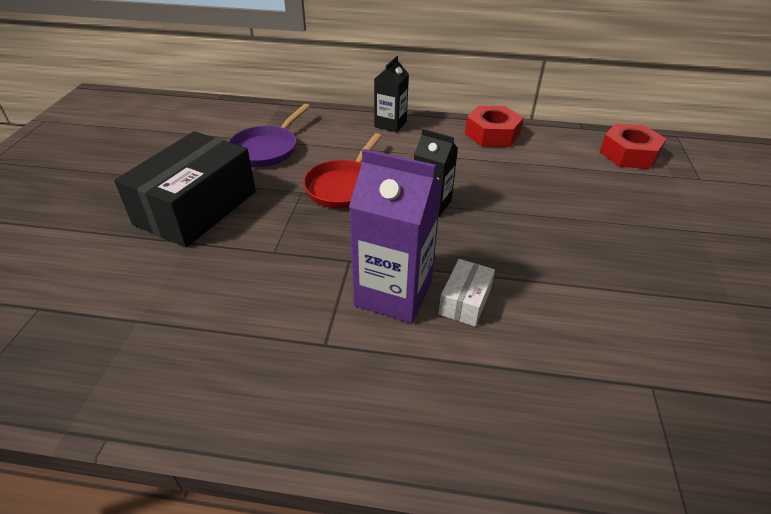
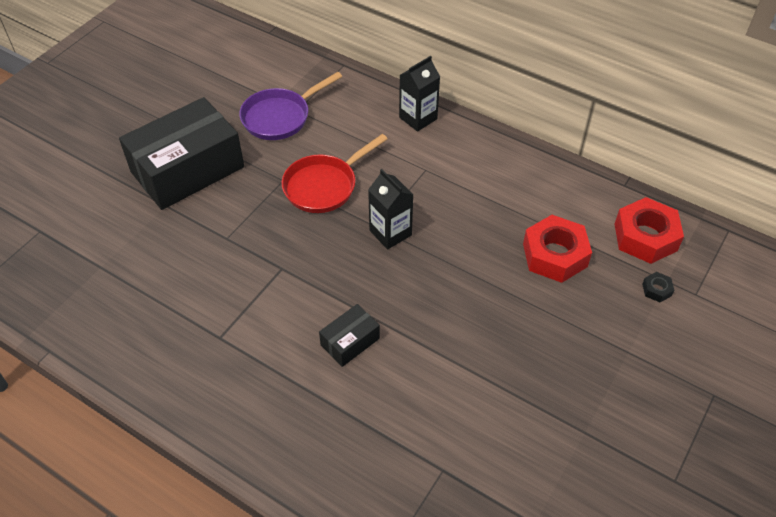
camera: 25 degrees right, 10 degrees up
(393, 294) = (297, 313): purple carton -> none
(465, 301) = (350, 342): white box -> black box
(492, 134) = (515, 164): red nut -> red nut (555, 255)
(672, 184) = (656, 290): none -> black nut

